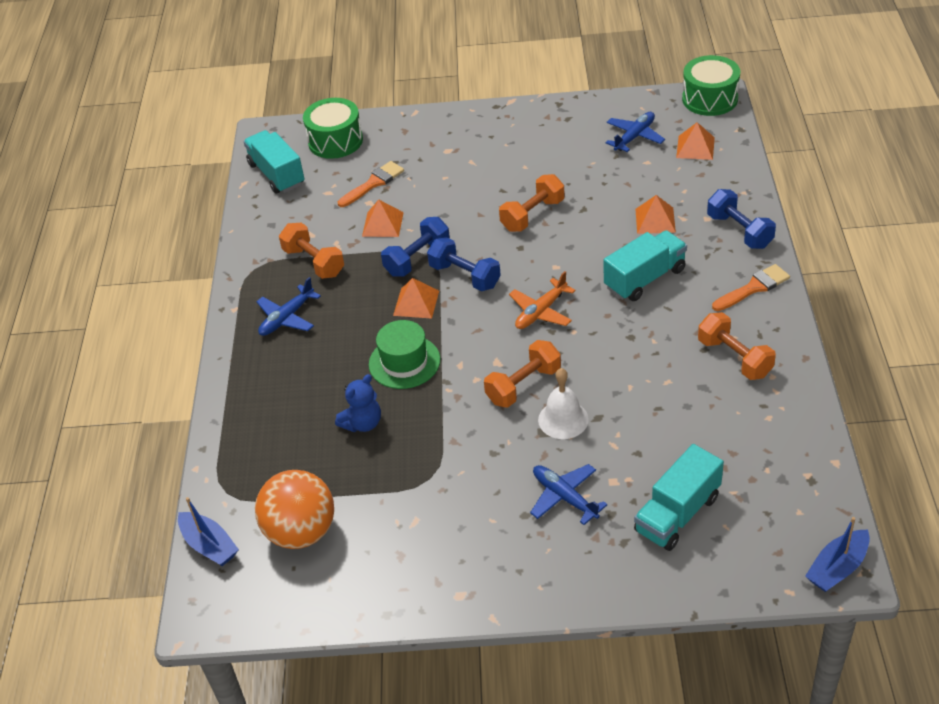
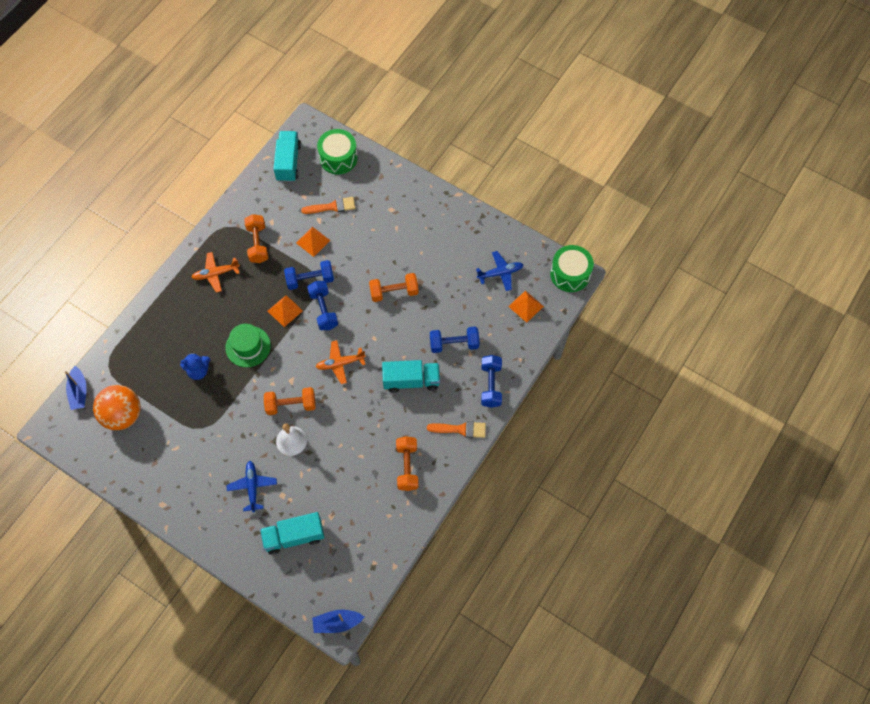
camera: 30 degrees right, 20 degrees up
(287, 318) = (215, 274): blue plane -> orange plane
(655, 220) = (454, 344): orange pyramid -> blue dumbbell

